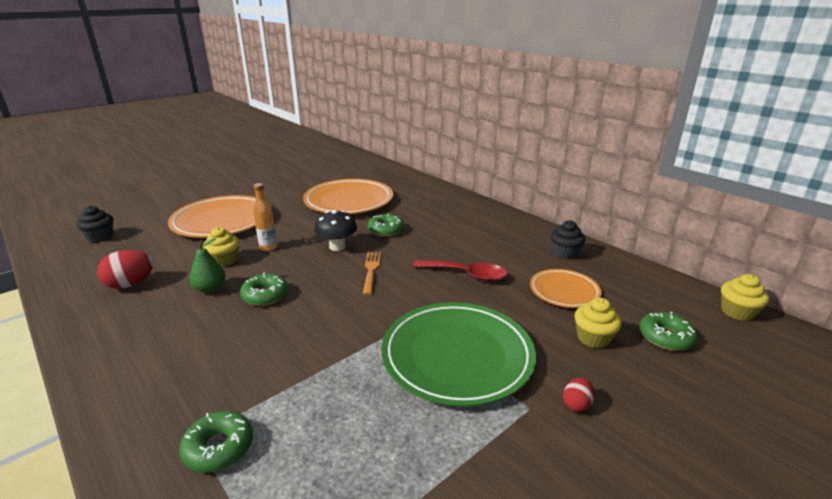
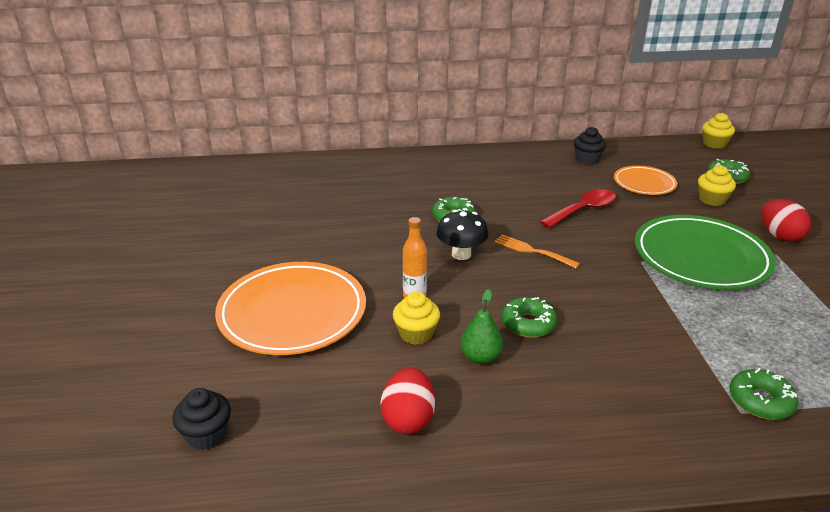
camera: 55 degrees left, 5 degrees up
(349, 201) = (349, 214): orange plate -> none
(576, 404) = (779, 236): red egg -> red egg, size x1.81

